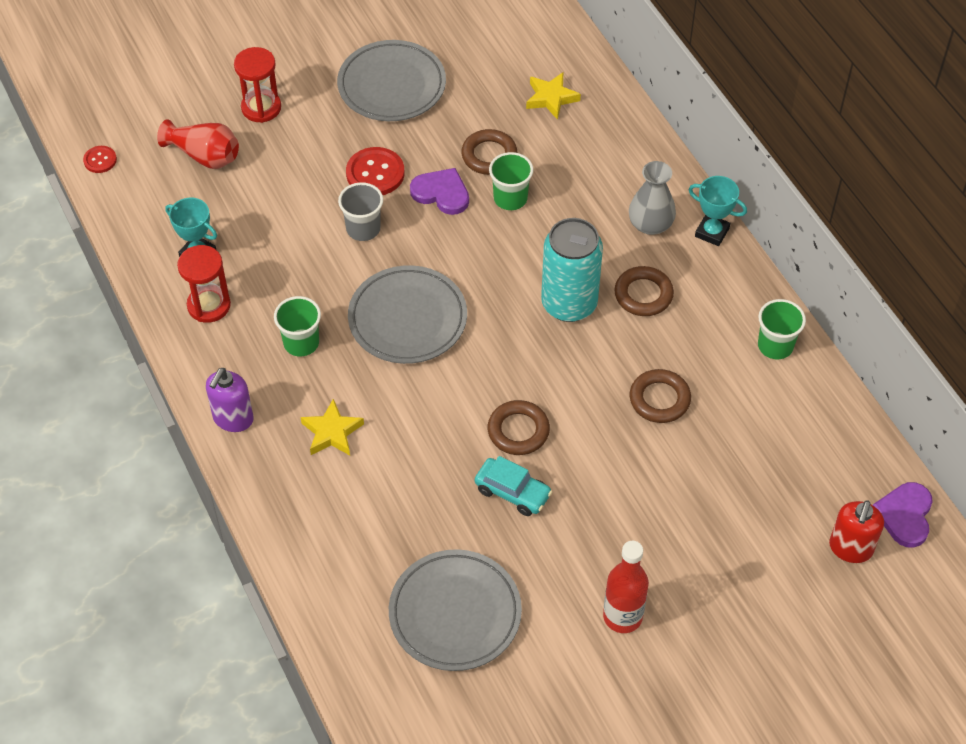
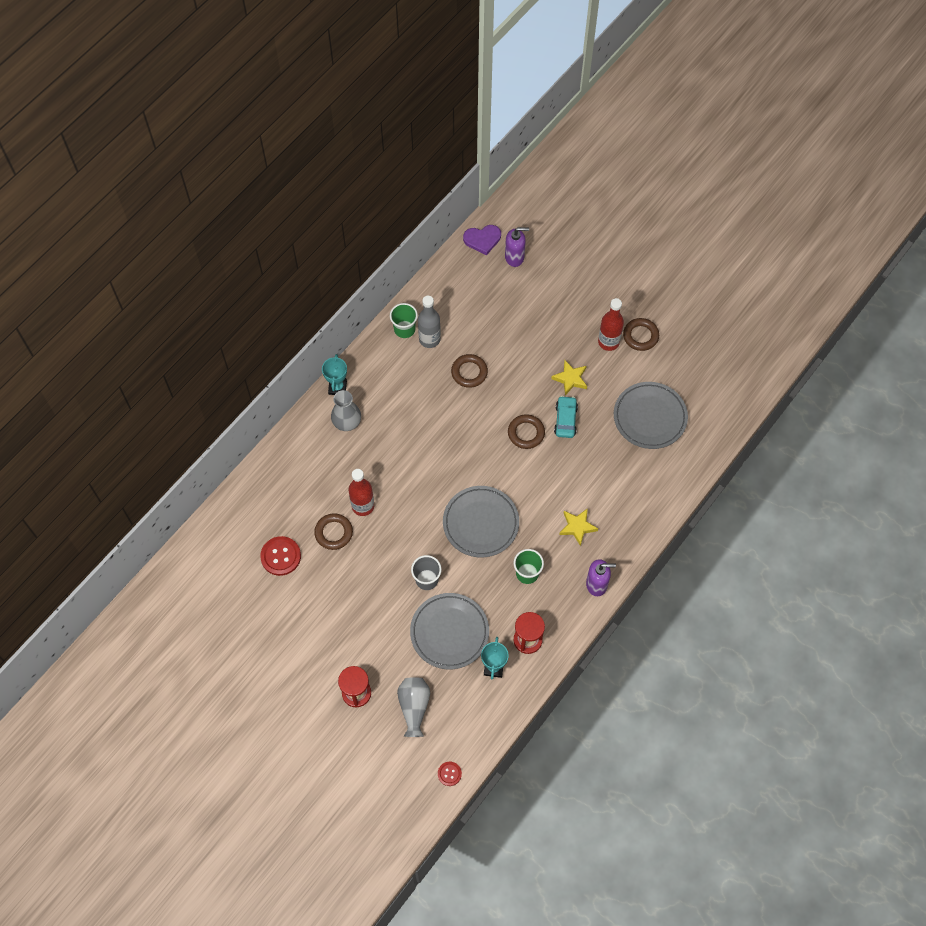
camera: 115 degrees left, 10 degrees up
(204, 156) = (414, 707): red vase -> grey vase
(375, 173) = (379, 593): red button -> red button (281, 556)
(392, 85) = (300, 619): grey plate -> grey plate (449, 632)
(441, 193) = (377, 547): purple heart -> none
(510, 198) = (363, 506): green cup -> red bottle
(551, 98) = (268, 517): yellow star -> yellow star (570, 379)
(569, 304) = (427, 442): turquoise can -> none
(643, 294) = (401, 406): brown ring -> brown ring (640, 336)
(742, 371) = (429, 339): none -> grey bottle
(850, 548) = (514, 257): red soap dispenser -> purple soap dispenser

